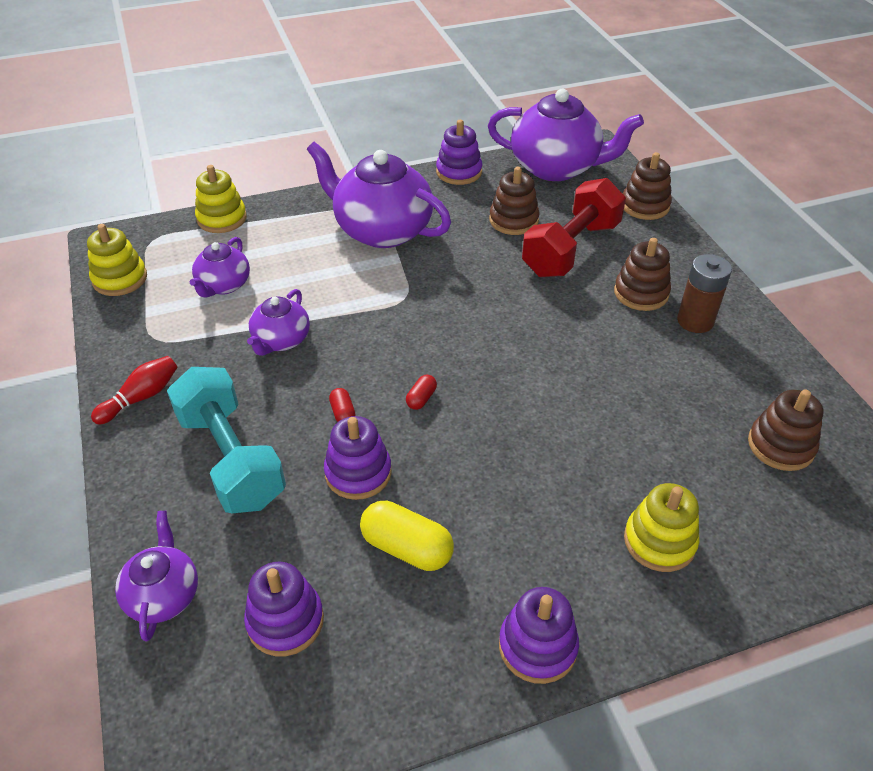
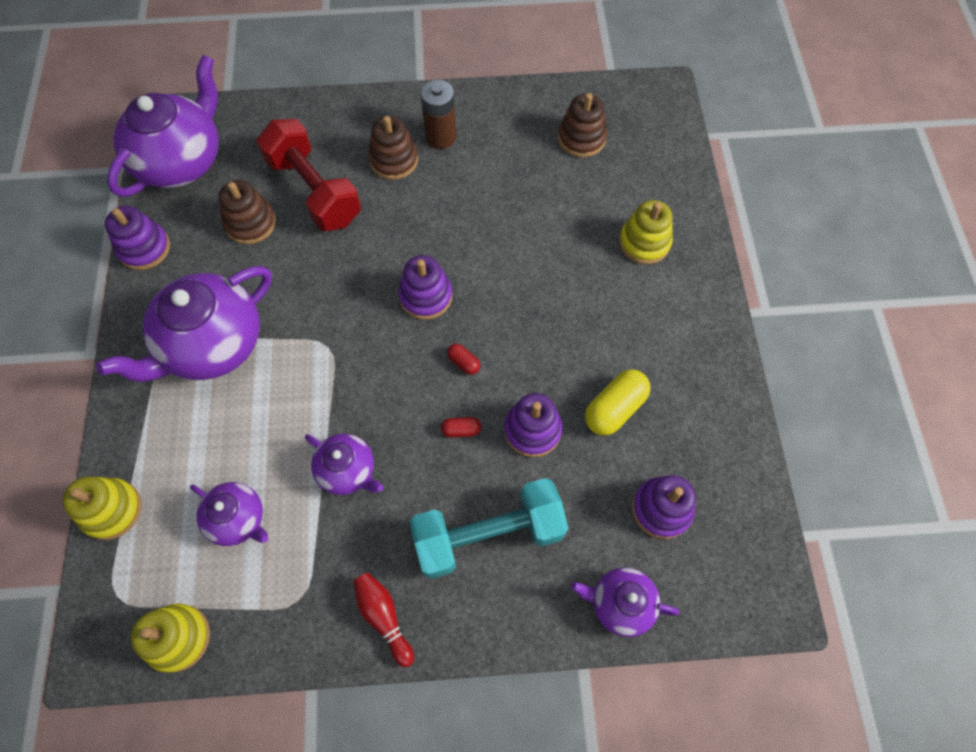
camera: 75 degrees left, 20 degrees up
(537, 646) = (710, 344): purple stacking toy -> purple stacking toy (426, 296)
(645, 206) = (277, 113): brown stacking toy -> none

